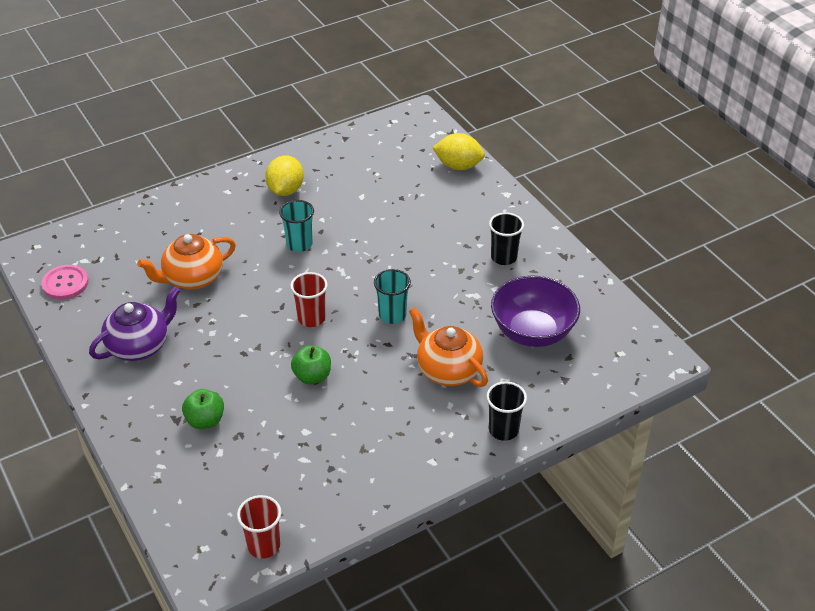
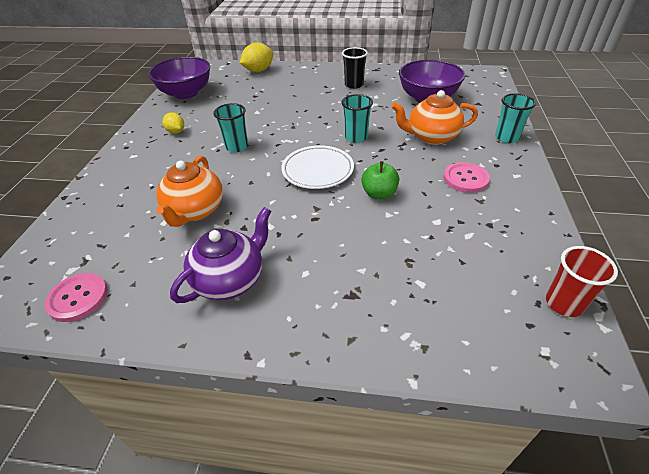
camera: 50 degrees left, 0 degrees up
(139, 346) = (230, 279): purple teapot -> purple teapot turned 45 degrees clockwise
(205, 420) = (372, 275): green apple -> none
(285, 190) = (176, 132): yellow lemon -> yellow lemon, size x0.61
(311, 318) = (317, 170): red cup -> white plate
(356, 148) = (186, 93): none -> purple bowl
(390, 426) = (465, 179): none -> pink button
(503, 430) = (506, 137): black cup -> turquoise cup

